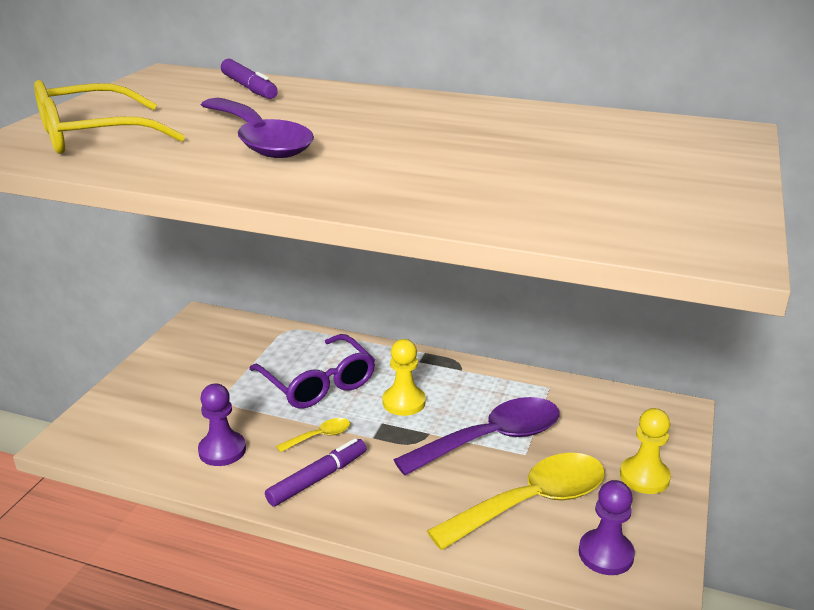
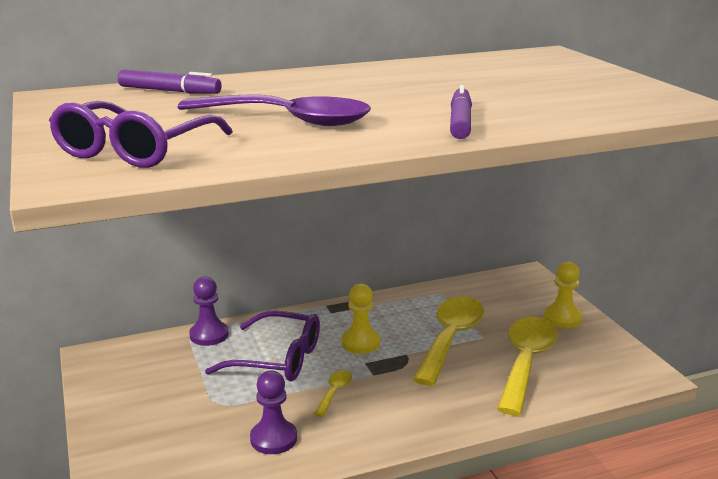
camera: 40 degrees left, 5 degrees down
(94, 136) = (136, 150): yellow glasses -> purple glasses
(317, 478) = (375, 419): purple marker -> purple marker (460, 122)
(492, 439) = (451, 338): purple spoon -> yellow spoon
(605, 554) = (601, 369): purple pawn -> purple pawn (209, 335)

